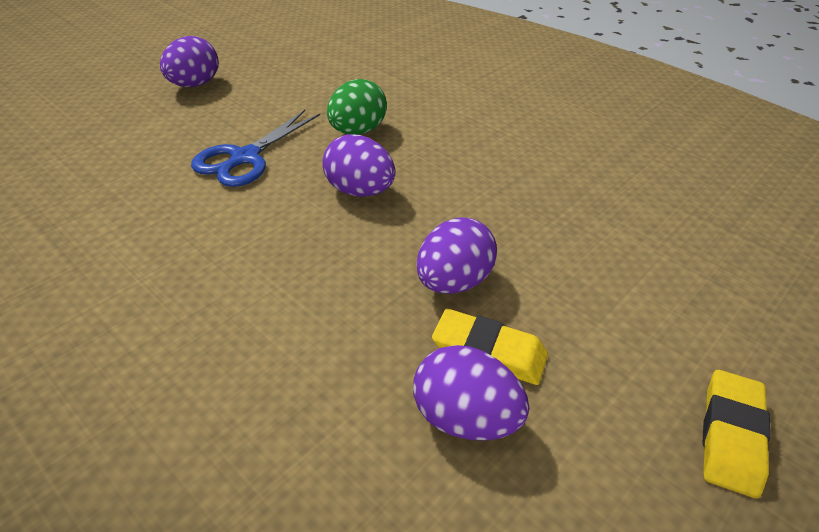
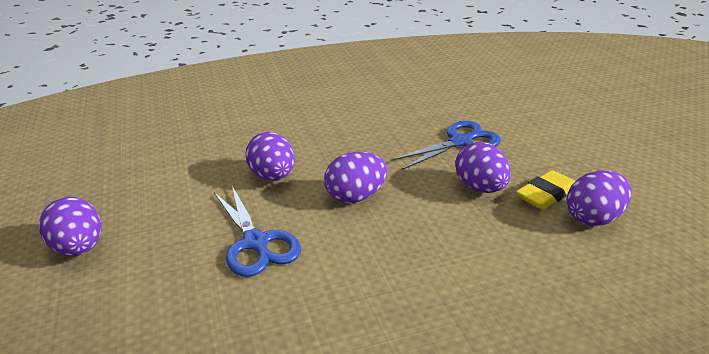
camera: 60 degrees left, 10 degrees down
(357, 131) = (273, 177): green egg -> purple egg
(553, 238) = (460, 142): none -> blue scissors
(730, 436) = (624, 148): yellow eraser -> none

